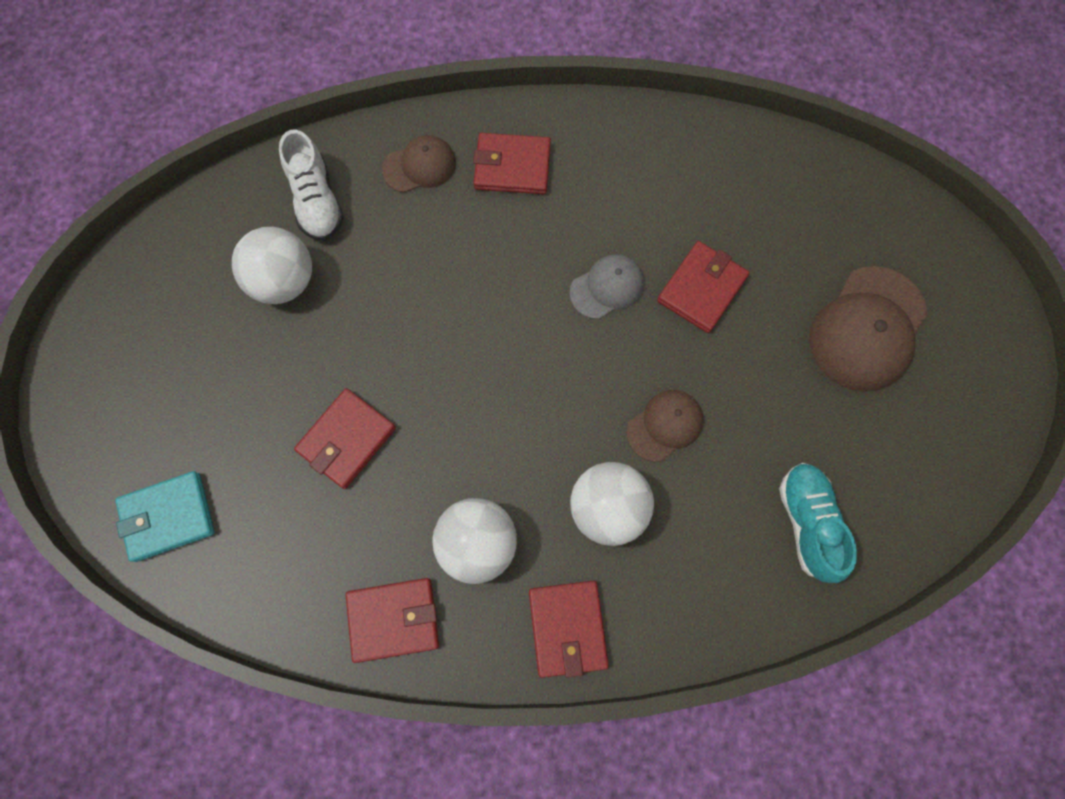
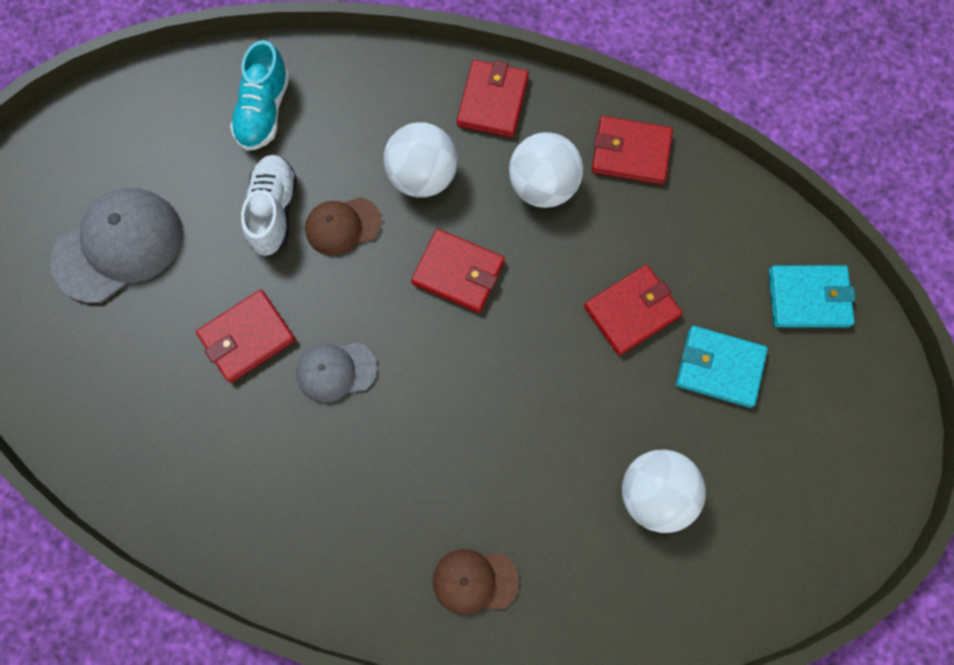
camera: 160 degrees left, 0 degrees up
(247, 413) = (719, 368): none -> turquoise wallet
(316, 201) = (598, 578): white shoe -> white shoe (274, 211)
(512, 167) = (376, 542): red wallet -> red wallet (458, 272)
(867, 329) = (118, 246): brown cap -> grey cap

